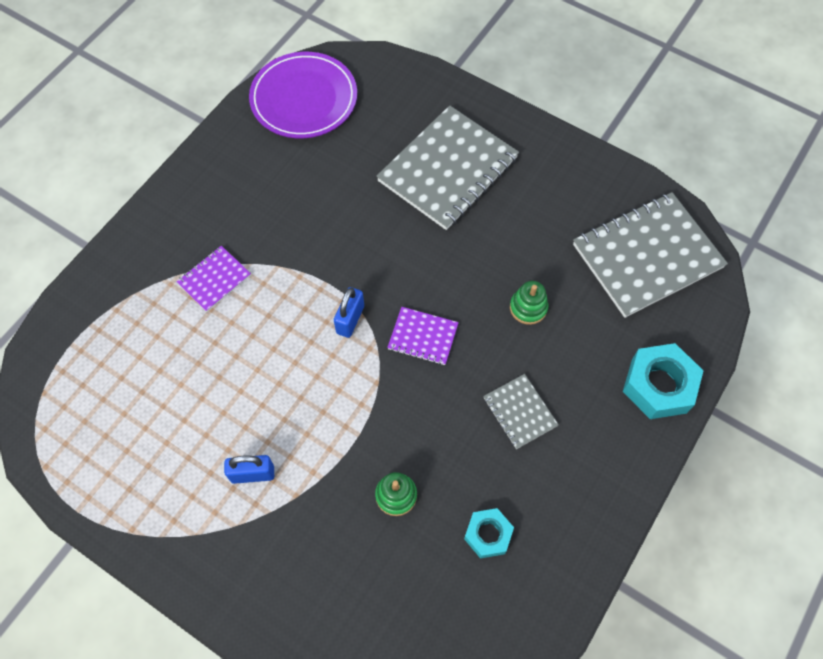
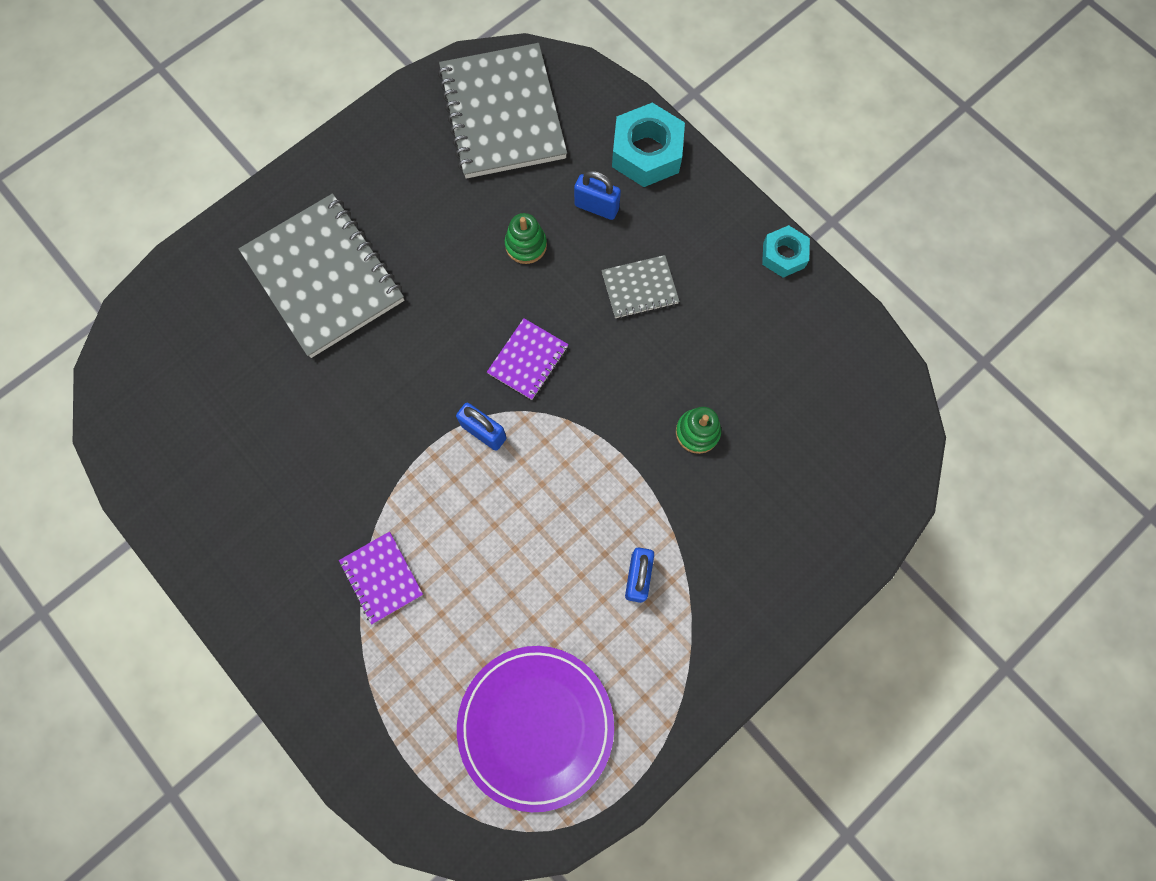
camera: 75 degrees left, 10 degrees up
(304, 99) = (155, 417): purple plate -> purple plate (536, 725)
(488, 535) = (758, 354): turquoise nut -> turquoise nut (783, 255)
(586, 356) = (596, 207): none -> blue padlock

